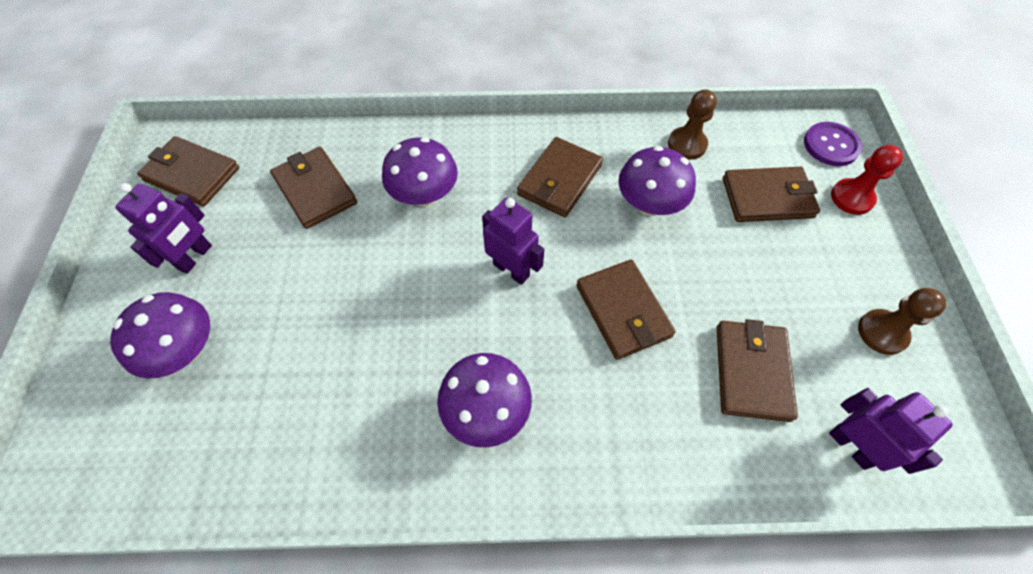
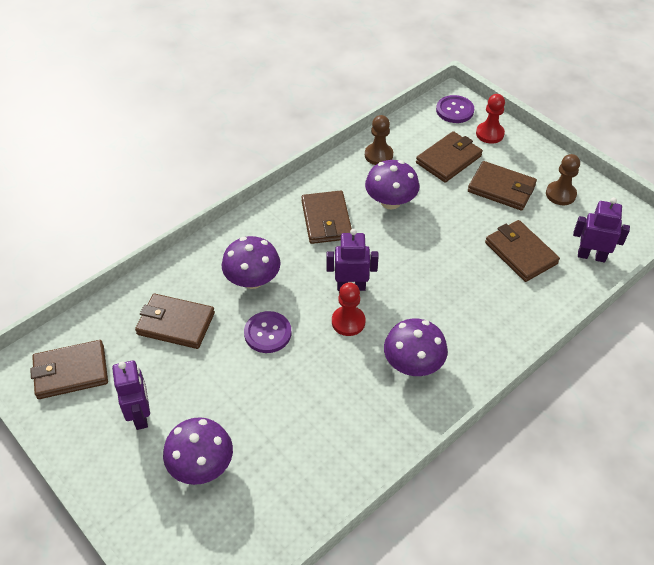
camera: 40 degrees left, 10 degrees down
(381, 260) = (267, 333): none -> purple button
(468, 307) = (348, 322): none -> red pawn
(623, 311) = (432, 267): brown wallet -> brown wallet (501, 188)

